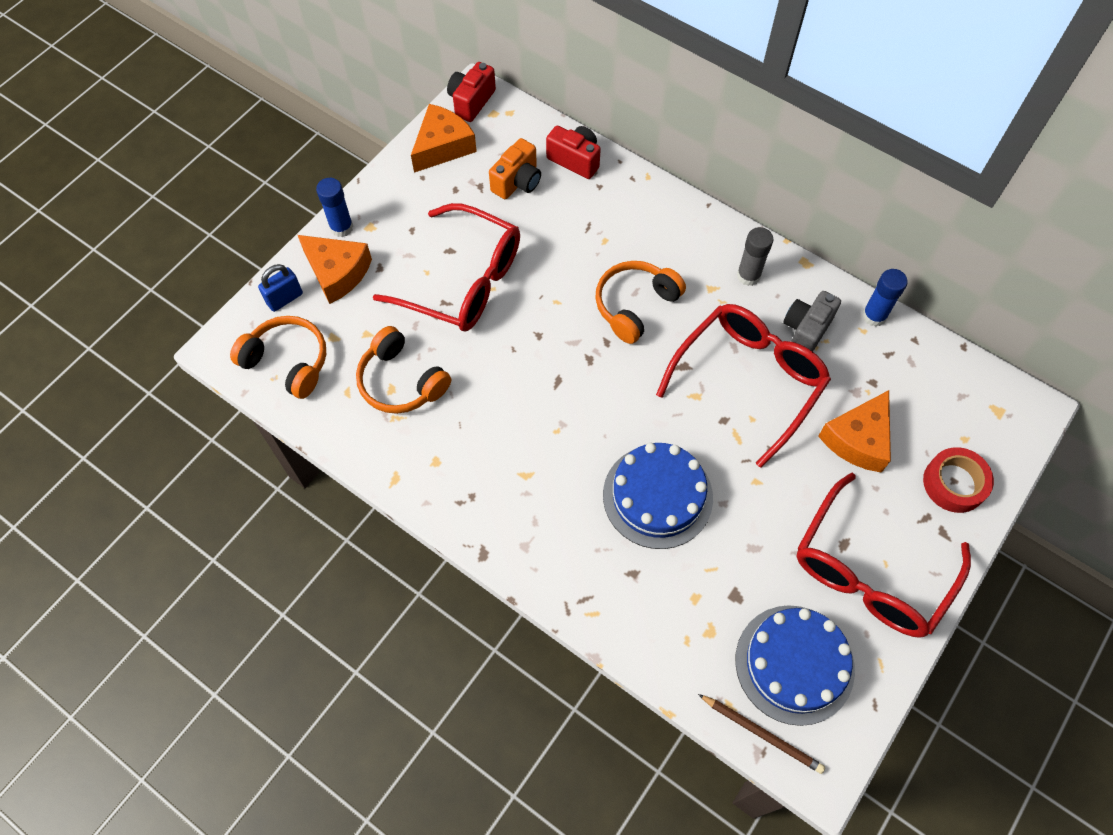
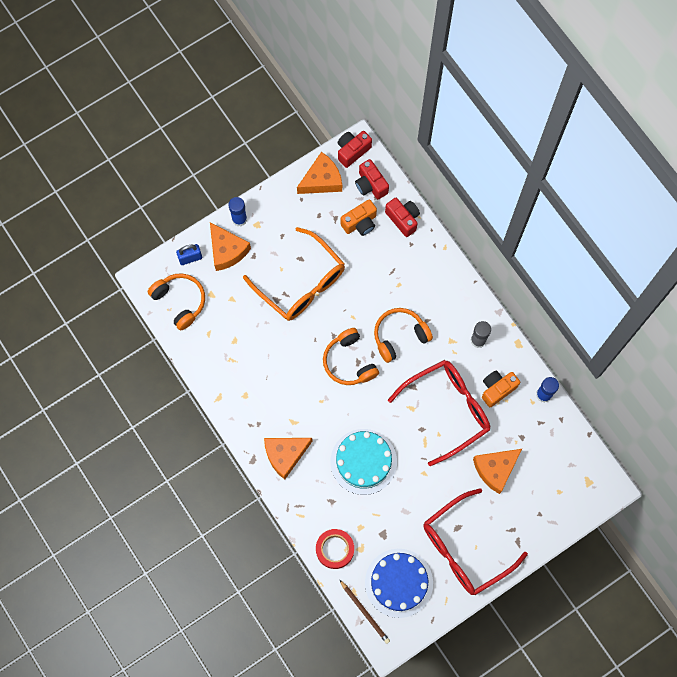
camera: 20 degrees right, 10 degrees up
(401, 381) = (242, 337): orange headphones -> orange headphones (349, 362)
(464, 281) = (301, 283): red glasses -> orange glasses
(513, 133) = (370, 185): none -> red camera
(532, 528) = (285, 455): none -> orange cheese
(657, 496) = (363, 461): blue cake -> turquoise cake
(806, 330) = (497, 389): grey camera -> orange camera
(954, 483) = (539, 516): red tape -> red tape (335, 549)

